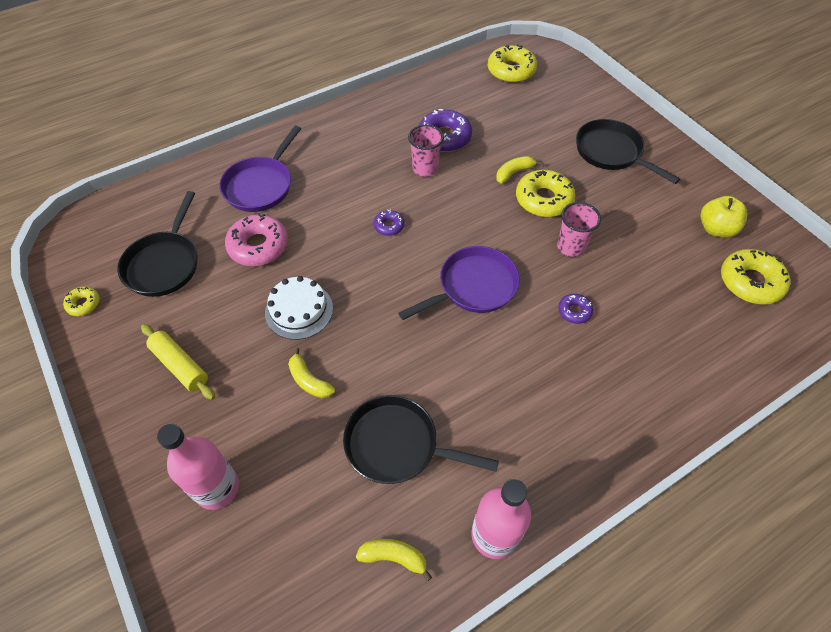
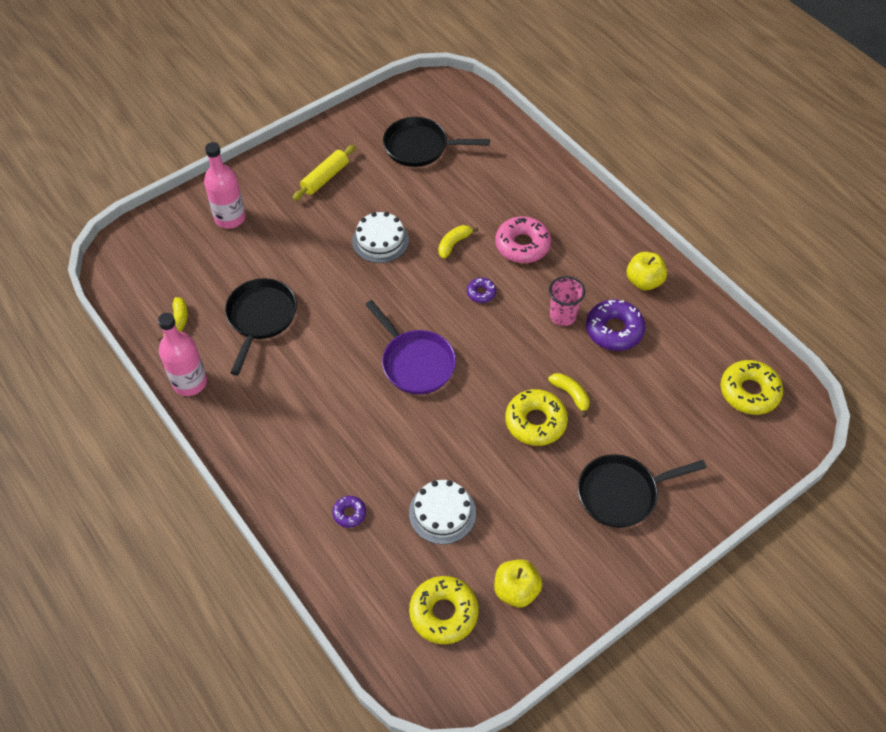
camera: 85 degrees right, 0 degrees up
(84, 304) = (377, 110): yellow donut -> none
(258, 246) = (445, 203): pink donut -> pink donut (522, 245)
(261, 185) = (518, 192): purple pan -> none
(309, 380) = (314, 256): yellow banana -> yellow banana (454, 244)
(392, 112) = (644, 281): none -> yellow apple
(570, 247) = (473, 444): pink cup -> none
(574, 311) = (394, 444): purple donut -> purple donut (349, 513)
(611, 153) = (622, 493): black pan -> black pan turned 150 degrees counterclockwise
(648, 276) = (442, 513): none -> white cake

